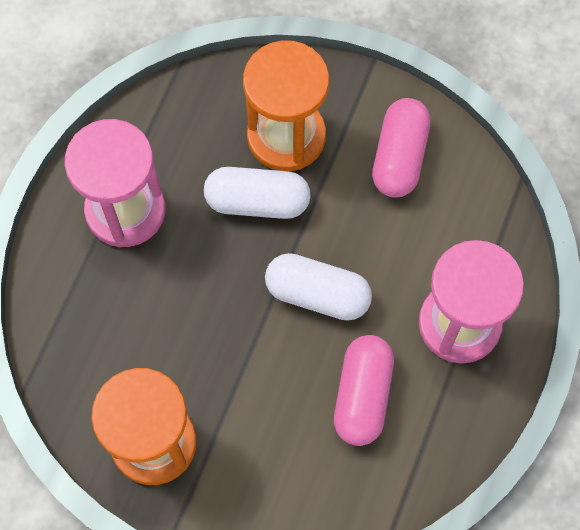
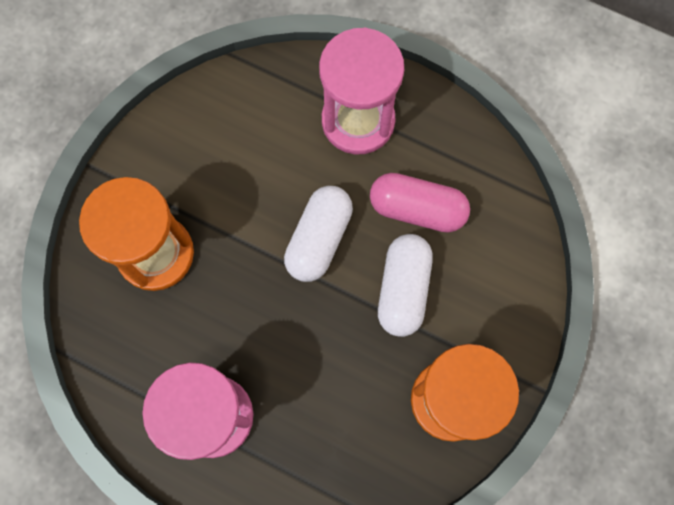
camera: 85 degrees left, 5 degrees up
(257, 201) = (220, 286): white capsule -> white capsule (403, 289)
(399, 157) = (192, 153): pink capsule -> none

